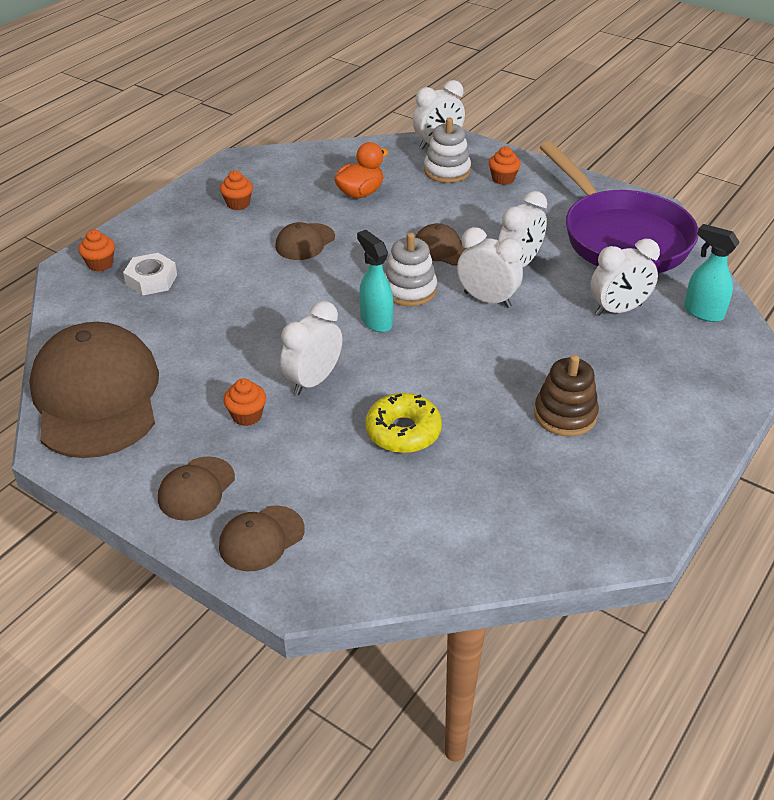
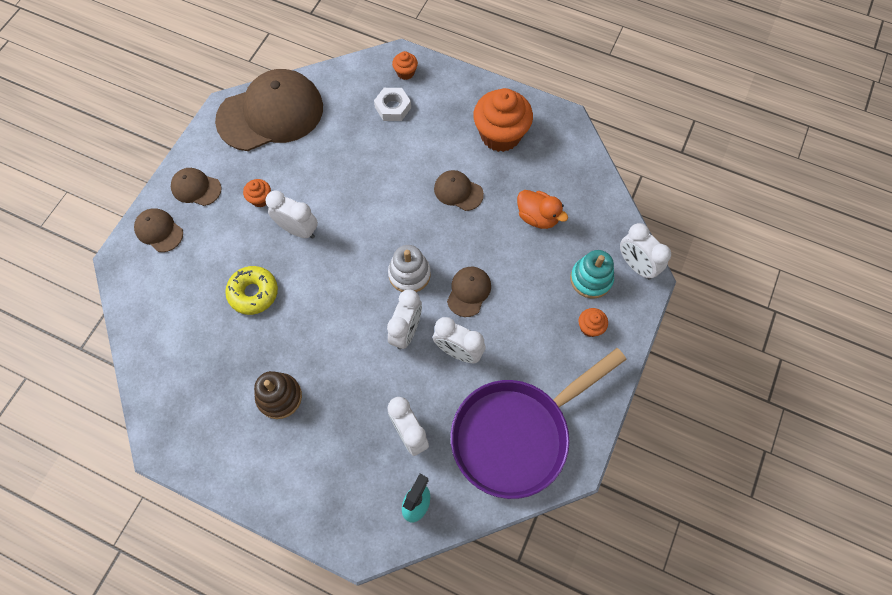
camera: 80 degrees right, 25 degrees up
(238, 204) = (500, 135): orange cupcake -> orange cupcake, size x2.21
(376, 321) = (368, 257): turquoise spray bottle -> none
(447, 171) = (591, 279): white stacking toy -> turquoise stacking toy

